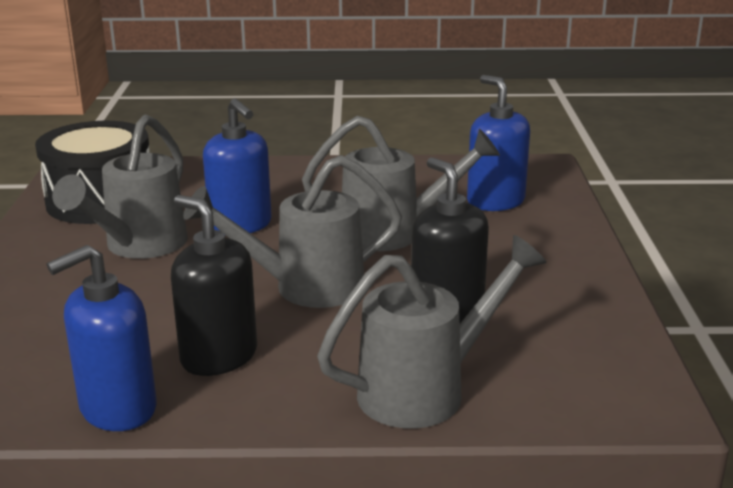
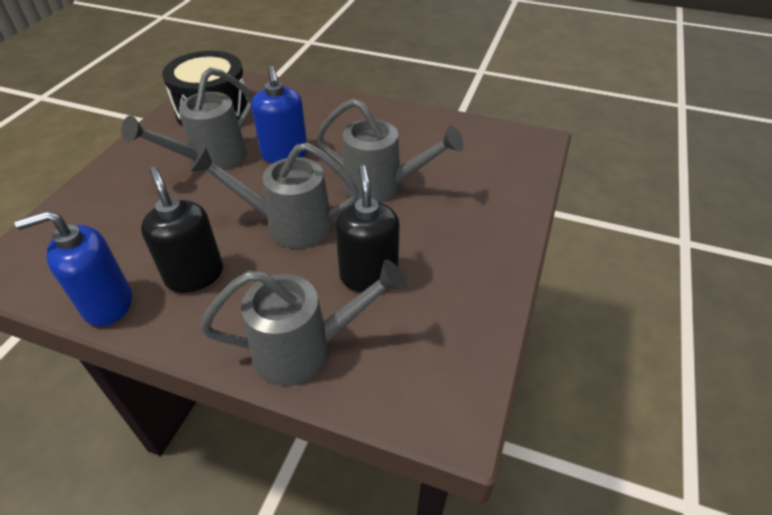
camera: 20 degrees right, 20 degrees up
(495, 201) = (476, 171): blue soap dispenser -> none

